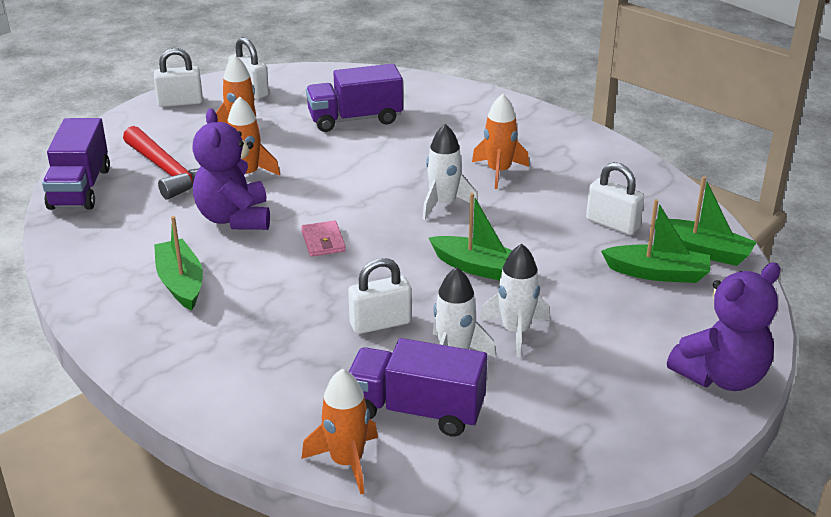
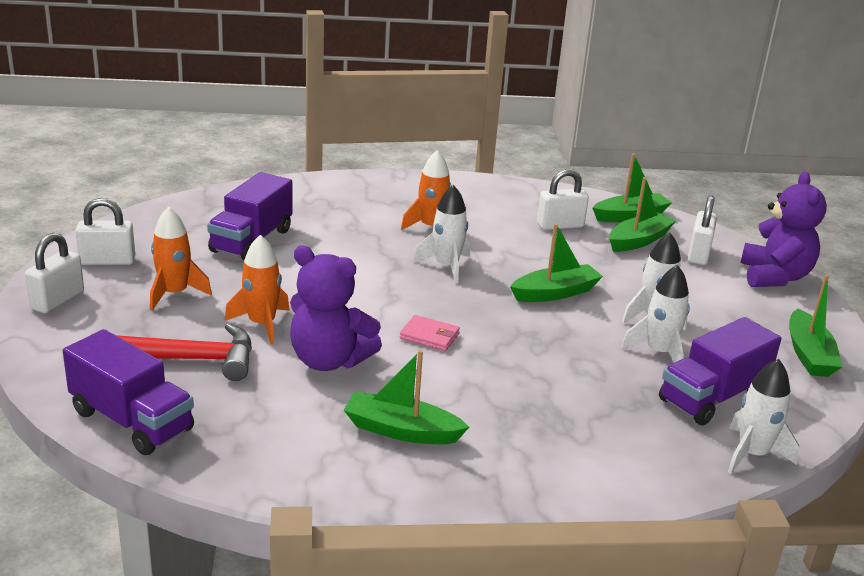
camera: 55 degrees left, 5 degrees down
(346, 462) = (752, 454): orange rocket -> white rocket
(380, 323) = (582, 363): white padlock -> white padlock (698, 254)
(581, 446) = (808, 354): none -> green boat

